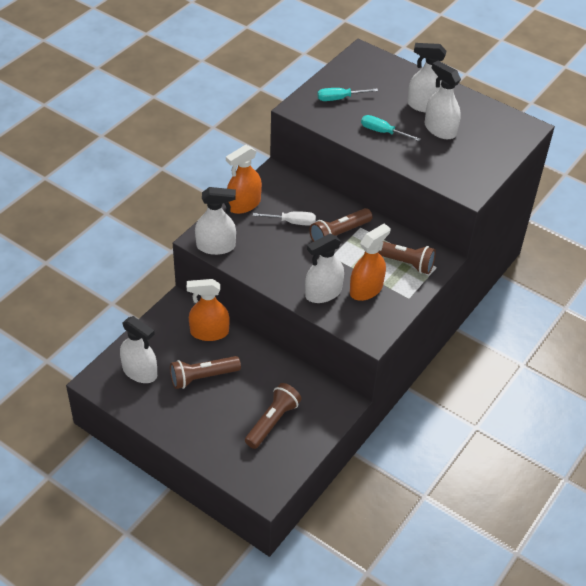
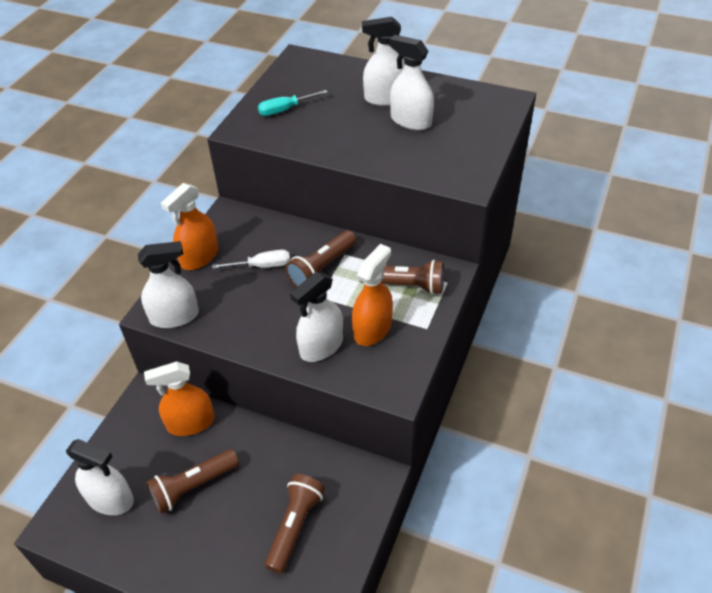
camera: 10 degrees left, 0 degrees up
(382, 132) = (345, 136): turquoise screwdriver -> none

